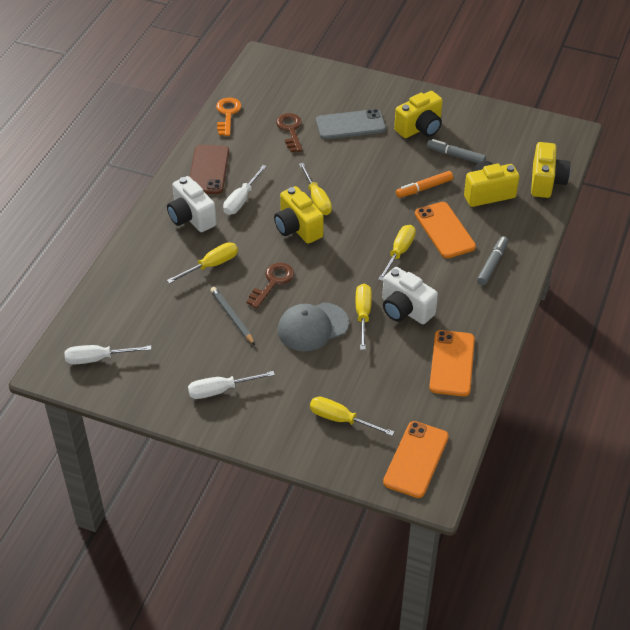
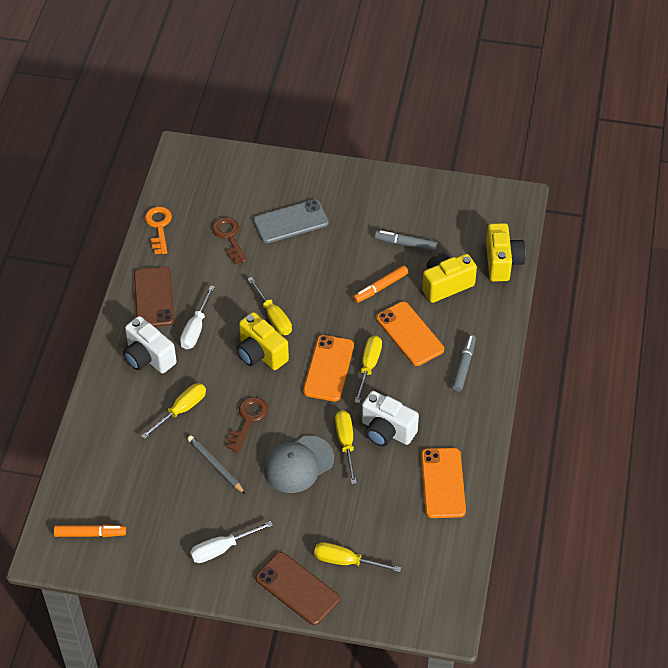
camera: 10 degrees left, 5 degrees up
(98, 359) = (90, 534): white screwdriver -> orange marker
(286, 437) = (297, 589): none -> brown phone
(416, 459) = (426, 592): orange phone -> orange phone (328, 368)
(420, 128) = (363, 216): yellow camera -> none

